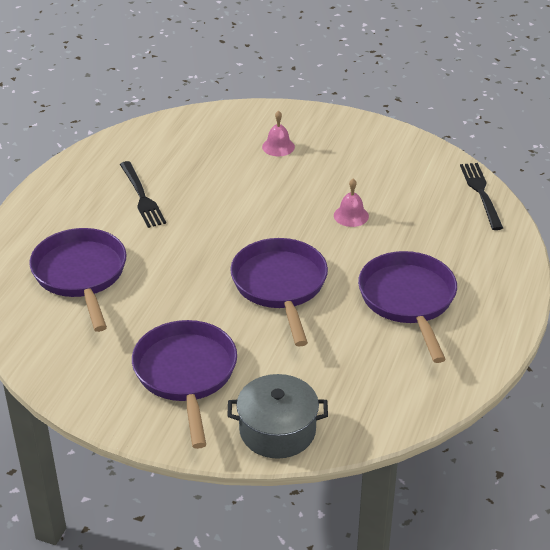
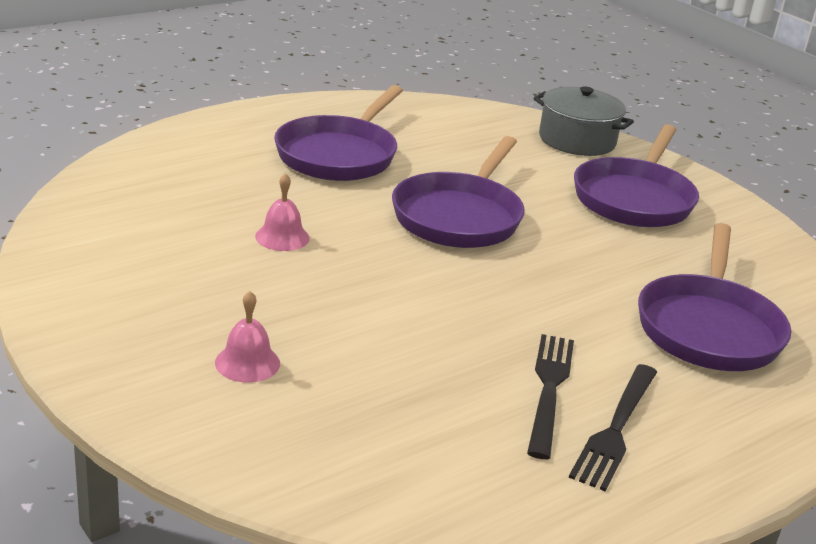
camera: 150 degrees left, 10 degrees down
(481, 193) = (91, 189): black fork -> black fork (615, 429)

